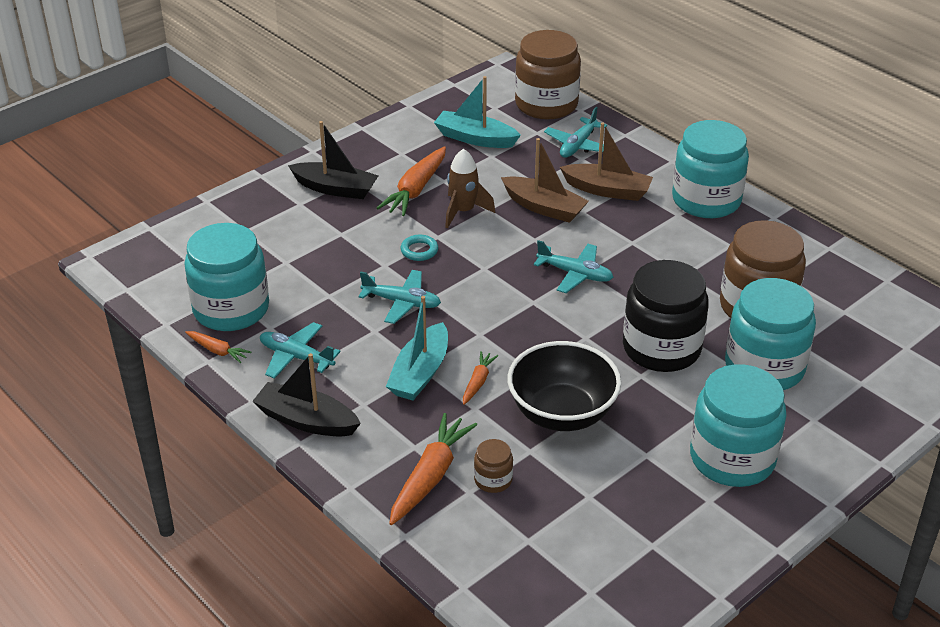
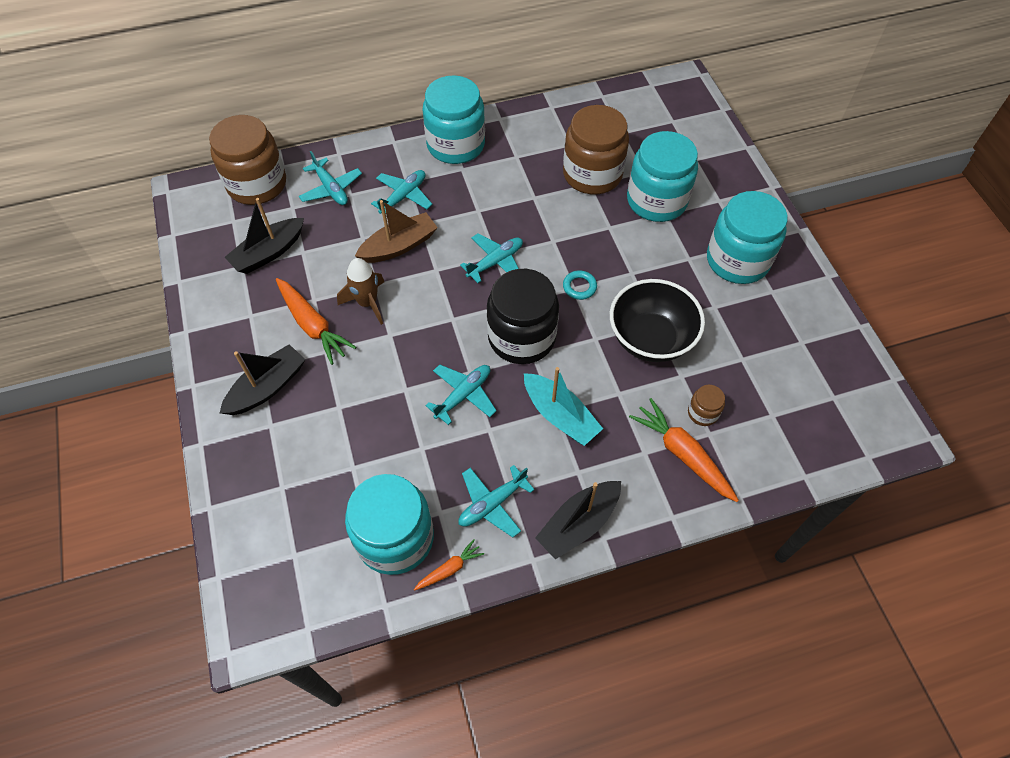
camera: 65 degrees left, 20 degrees up
(419, 250) = (401, 356): turquoise ring -> turquoise ring (579, 287)
(475, 138) = (269, 253): turquoise boat -> black boat
(478, 382) = (590, 379): orange carrot -> none
(607, 190) = (403, 196): brown boat -> turquoise plane
(661, 348) = (608, 248): black jar -> black jar (521, 337)

